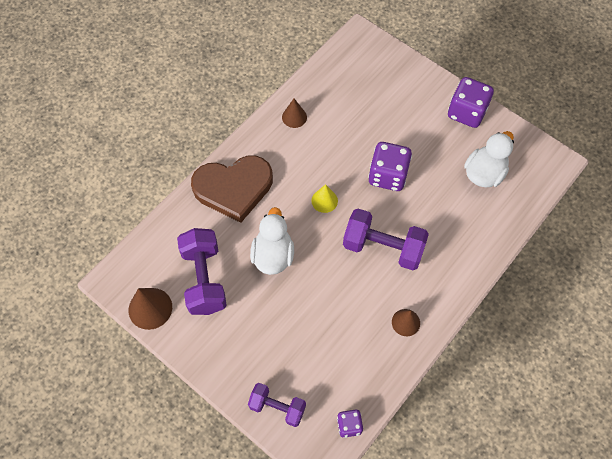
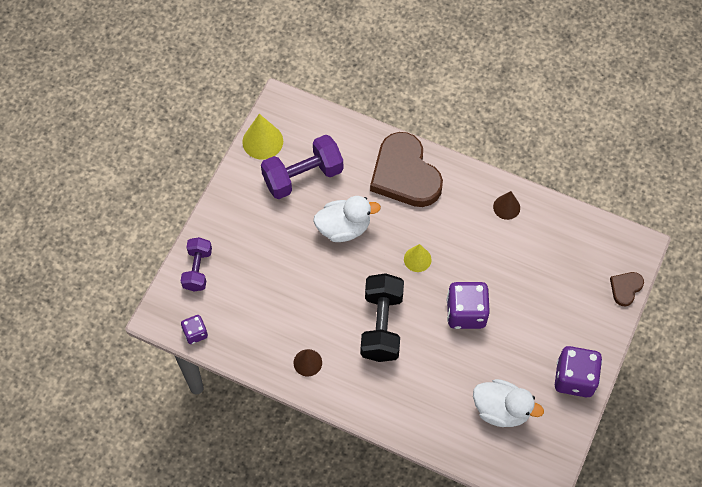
camera: 75 degrees right, 0 degrees up
(150, 308) = (262, 141): brown cone -> yellow cone
(383, 247) = (381, 325): purple dumbbell -> black dumbbell
(395, 55) = (625, 288): none -> brown heart

